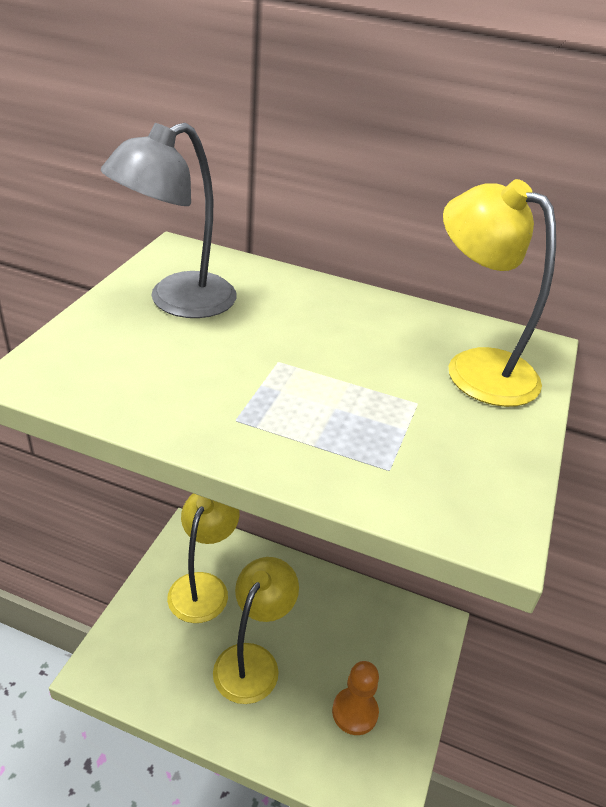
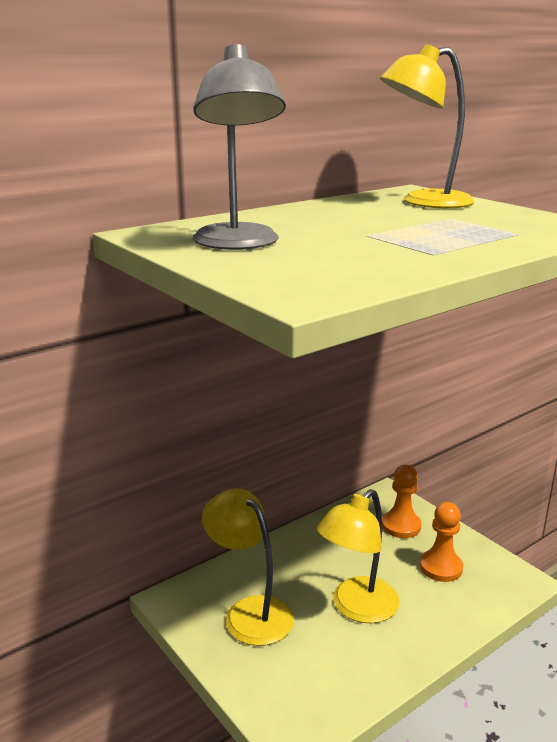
camera: 55 degrees left, 15 degrees down
(253, 661) = (357, 608): yellow lamp -> yellow lamp turned 105 degrees counterclockwise
(394, 654) = (401, 526): none -> orange pawn

